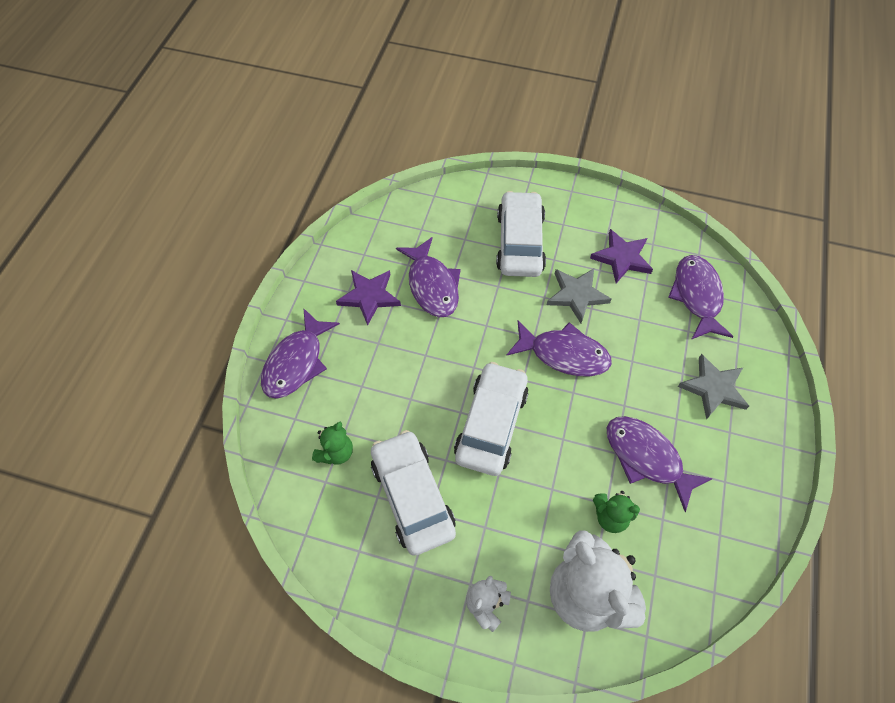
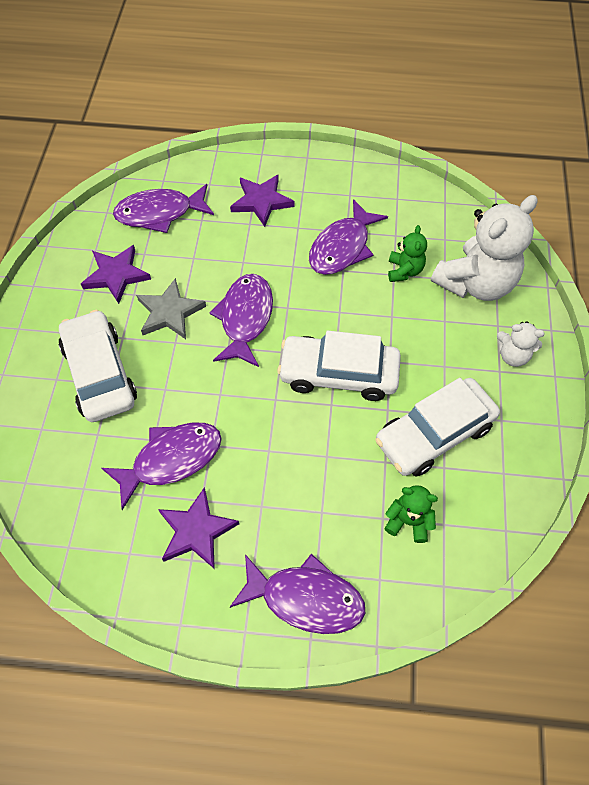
camera: 100 degrees left, 0 degrees up
(520, 242) = (100, 373): white car -> white car turned 75 degrees clockwise
(713, 388) = (261, 201): grey star -> purple star

